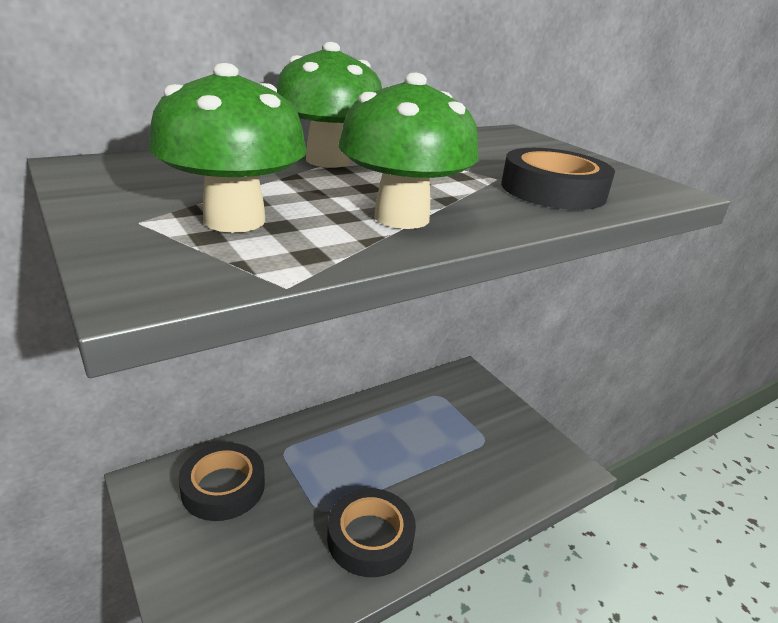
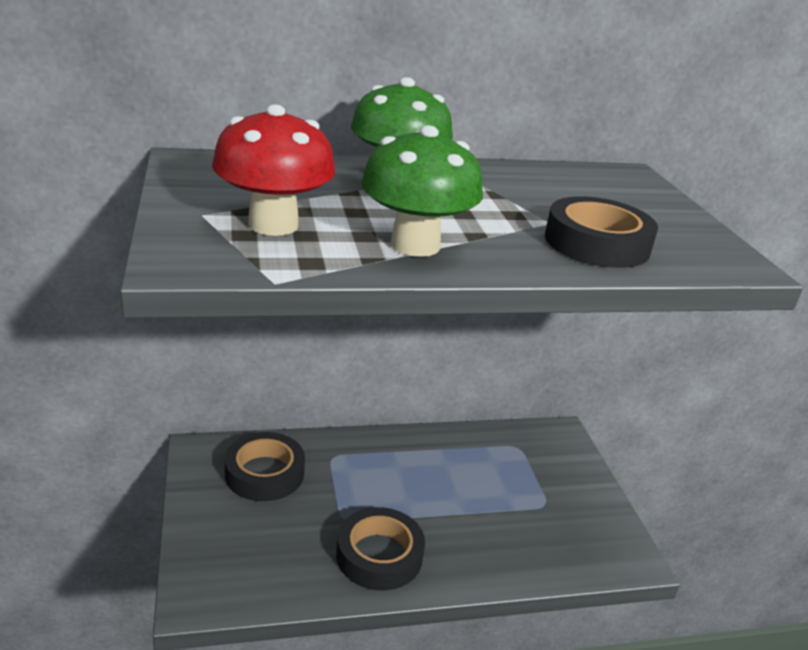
camera: 20 degrees right, 0 degrees up
(234, 220) = (273, 225): green mushroom -> red mushroom

